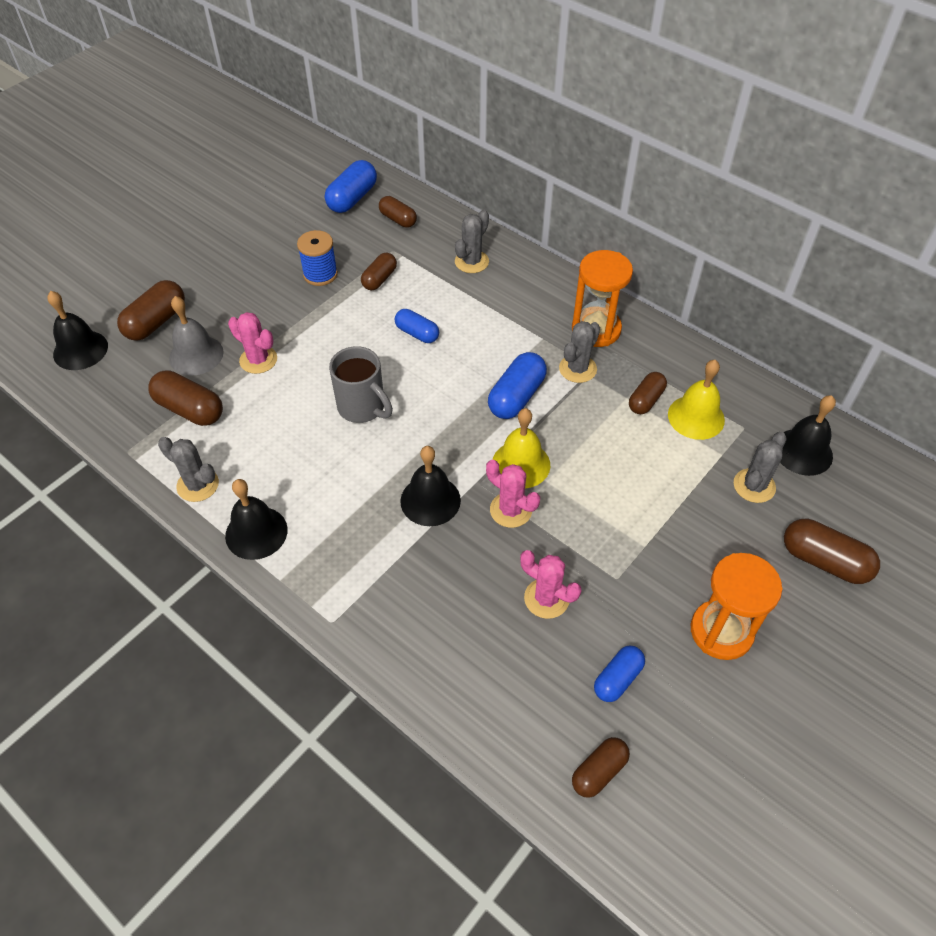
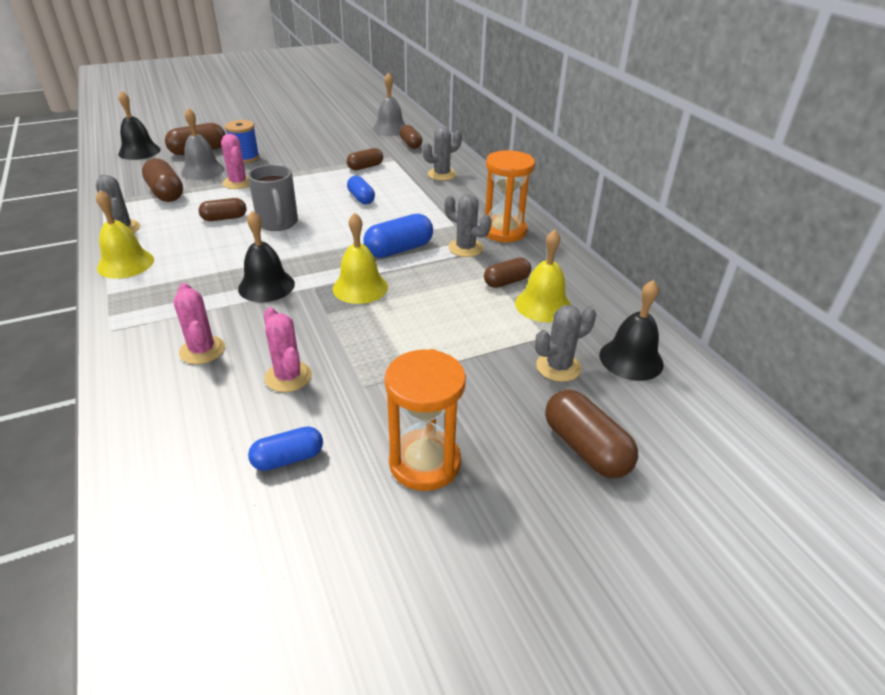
camera: 25 degrees right, 15 degrees down
(256, 532) = (125, 263): black bell -> yellow bell
(320, 274) = (328, 156): blue spool -> blue spool (245, 158)
(352, 198) = (390, 129): blue capsule -> grey bell
(511, 510) = (321, 311): pink cactus -> pink cactus (202, 350)
(577, 369) = (465, 248): grey cactus -> grey cactus turned 60 degrees clockwise
(599, 771) = (193, 525): brown capsule -> brown capsule (224, 218)

